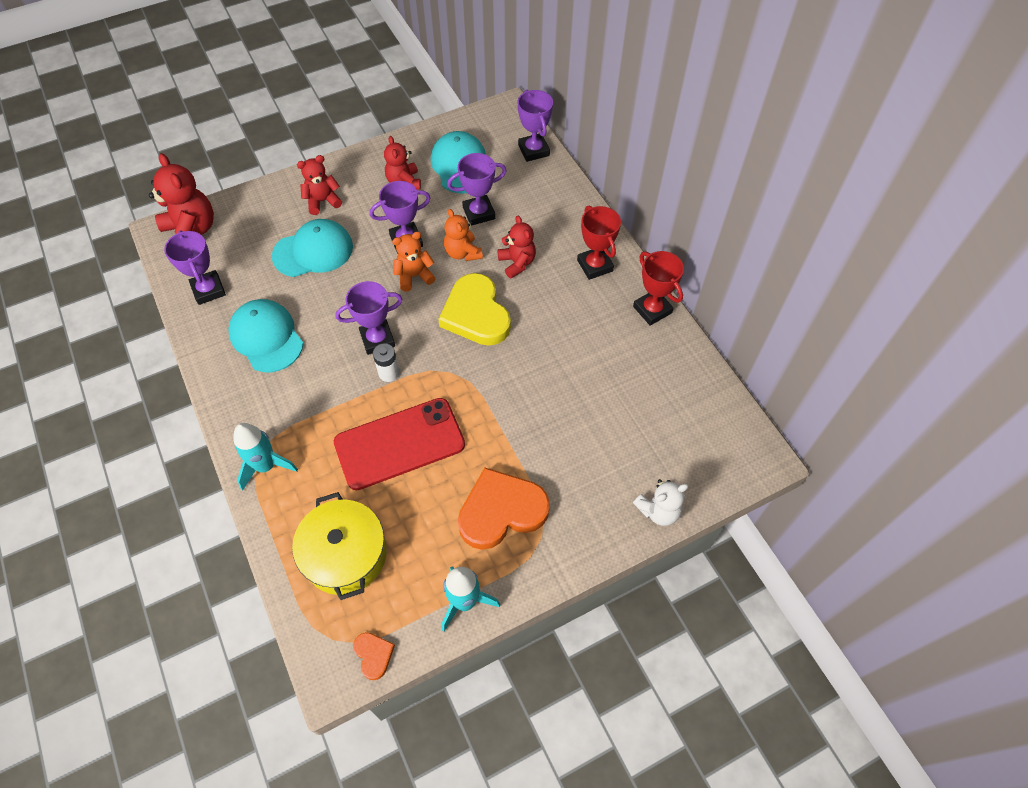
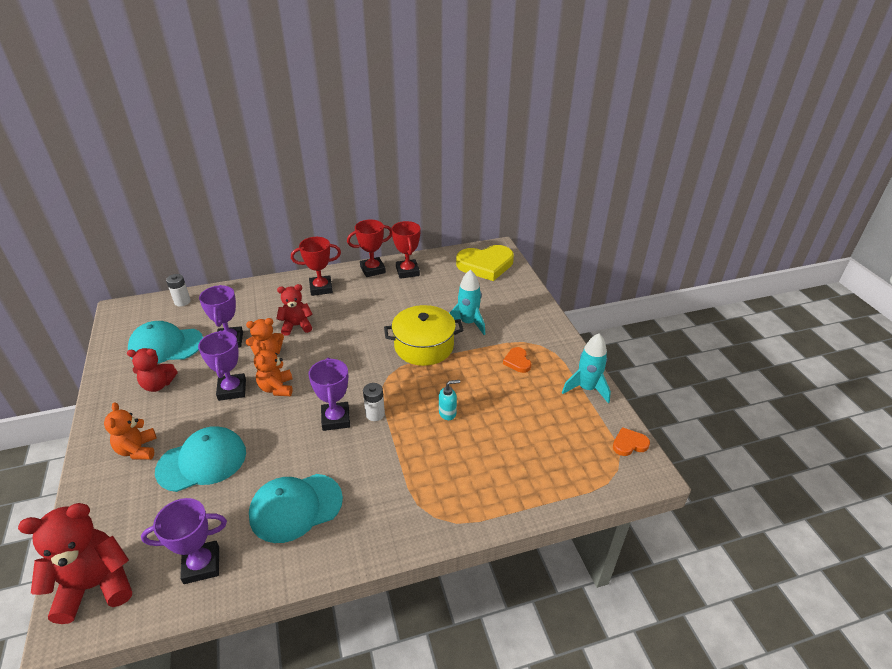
camera: 80 degrees left, 20 degrees down
(266, 466) = (449, 512): turquoise rocket -> turquoise rocket (468, 323)
(313, 251) = (202, 461): turquoise cap -> turquoise cap turned 75 degrees clockwise
(322, 201) = (138, 450): red teddy bear -> orange teddy bear
(345, 555) = (545, 456): yellow pot -> yellow pot (424, 346)
(399, 443) = (447, 413): red phone -> turquoise soap dispenser
(476, 314) = (336, 354): yellow heart -> yellow heart (485, 265)
(501, 511) = (517, 361): orange heart -> orange heart, size x0.46
(533, 150) = (182, 302): purple trophy -> white battery
(658, 510) = (526, 292): white teddy bear -> none
(661, 350) = (407, 271): none -> red trophy

